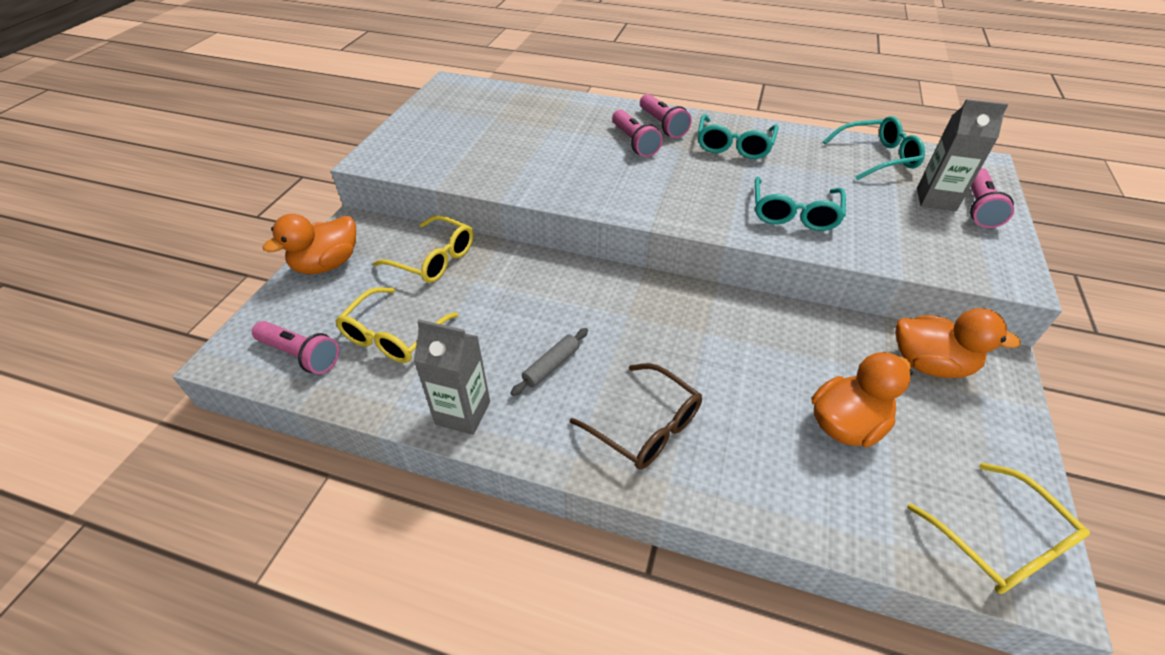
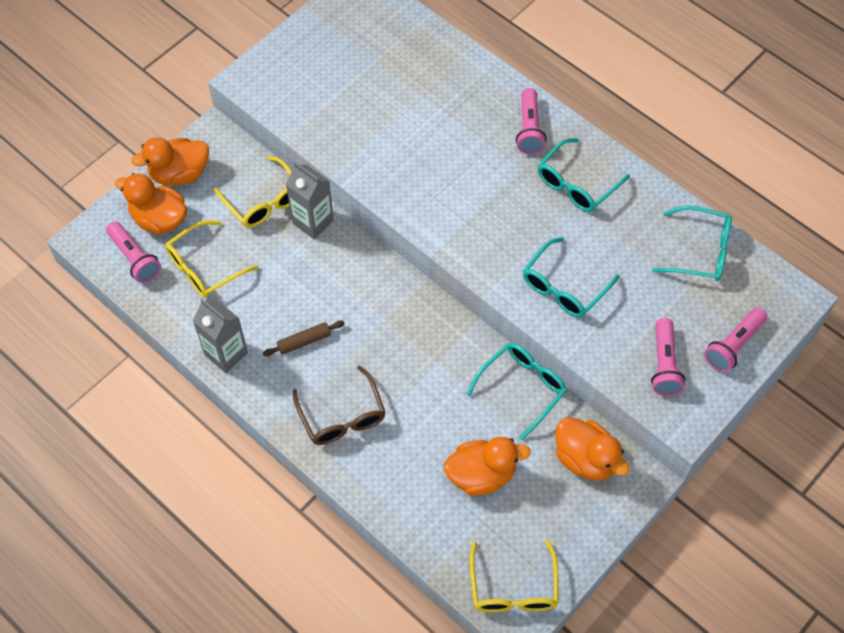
camera: 25 degrees right, 15 degrees up
(318, 309) = (159, 219): none -> orange duck
(551, 366) = (304, 341): grey rolling pin -> brown rolling pin
(634, 142) = (487, 144): pink flashlight -> pink flashlight (664, 364)
(810, 325) = (522, 388): none -> turquoise glasses
(936, 199) = (704, 321): grey carton -> grey carton (313, 222)

